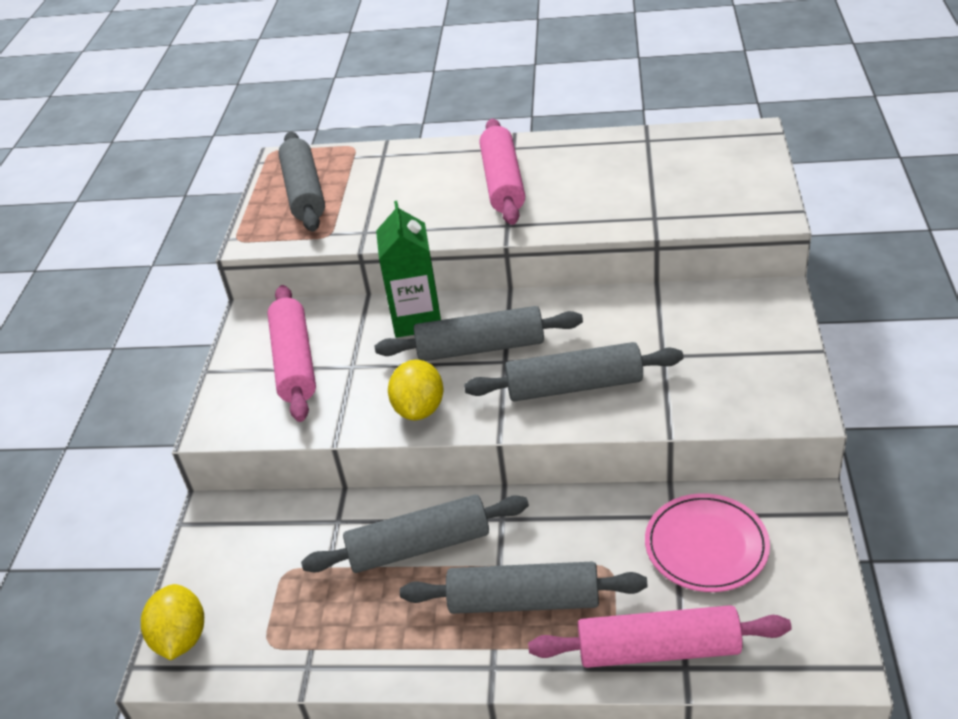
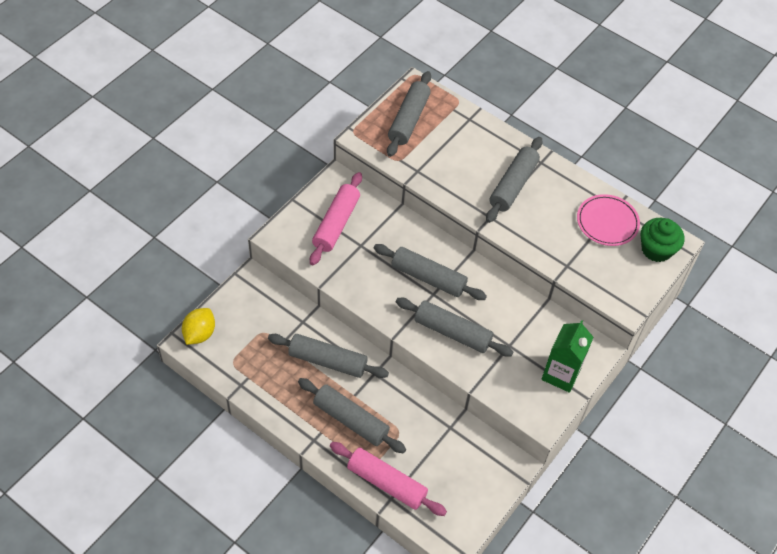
camera: 25 degrees right, 15 degrees up
(417, 319) = (412, 238): green carton -> green carton (561, 374)
(419, 409) = (372, 293): yellow lemon -> none
(502, 183) = (513, 185): pink rolling pin -> grey rolling pin
(706, 546) = (450, 452): pink plate -> pink plate (607, 222)
(738, 149) = (656, 249): none -> green cupcake

